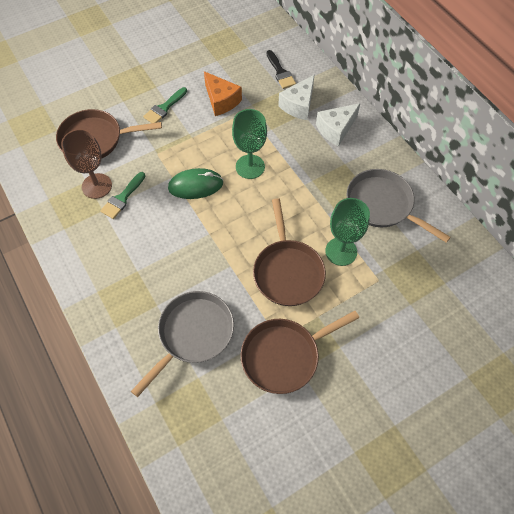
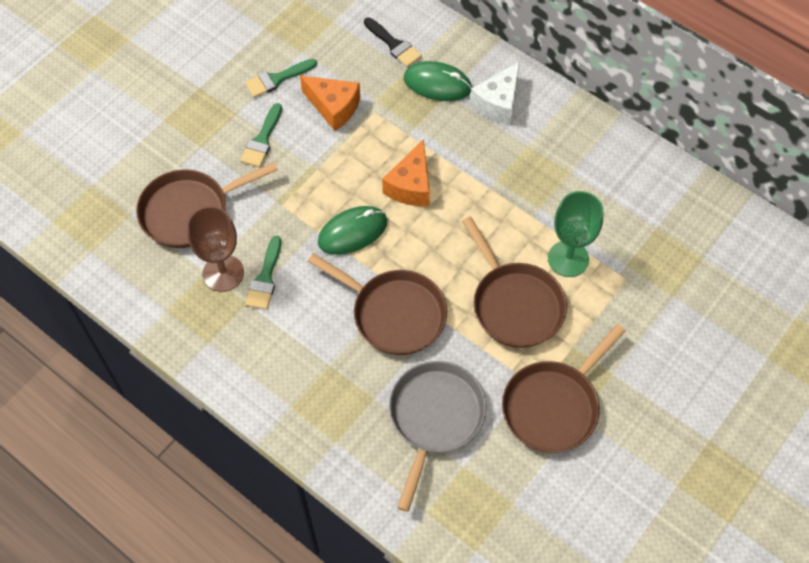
camera: 20 degrees left, 0 degrees up
(192, 73) = (277, 79): none -> green brush
(198, 250) = (394, 313): none -> brown pan
(250, 167) = (411, 186): green goblet -> orange cheese
(298, 105) = (437, 84): white cheese -> green mouse
(382, 205) = (594, 184): grey pan -> none

